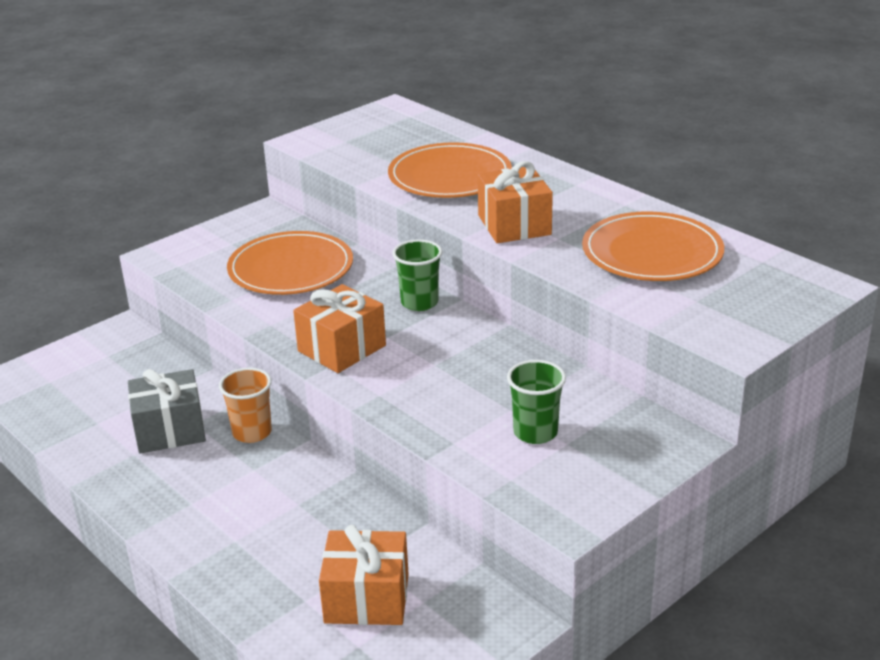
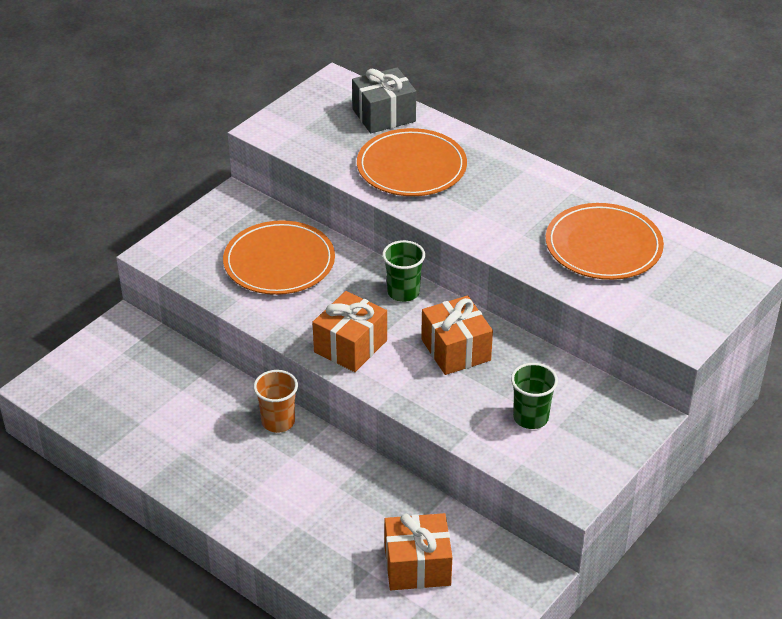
camera: 10 degrees left, 10 degrees up
(170, 430) = (206, 425): grey gift -> grey gift (384, 115)
(514, 225) = (482, 222): orange gift -> orange gift (456, 350)

